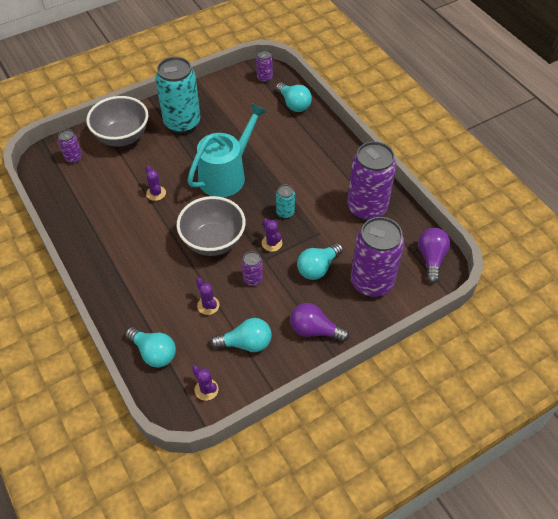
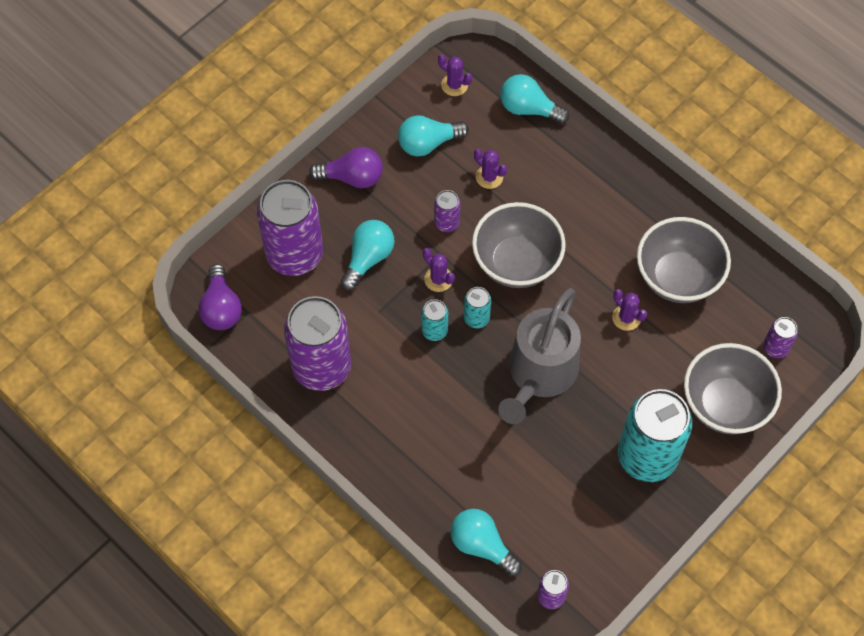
camera: 165 degrees right, 10 degrees up
(109, 209) = (677, 277): none -> grey bowl
(226, 175) = (539, 374): turquoise watering can -> grey watering can
(254, 214) = (476, 318): none -> turquoise can

